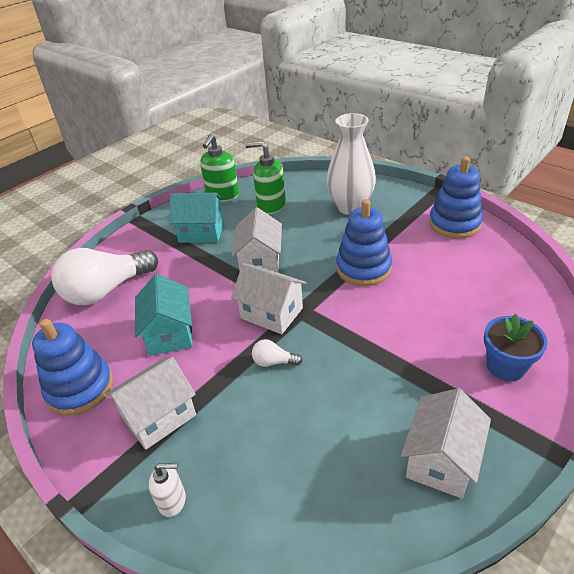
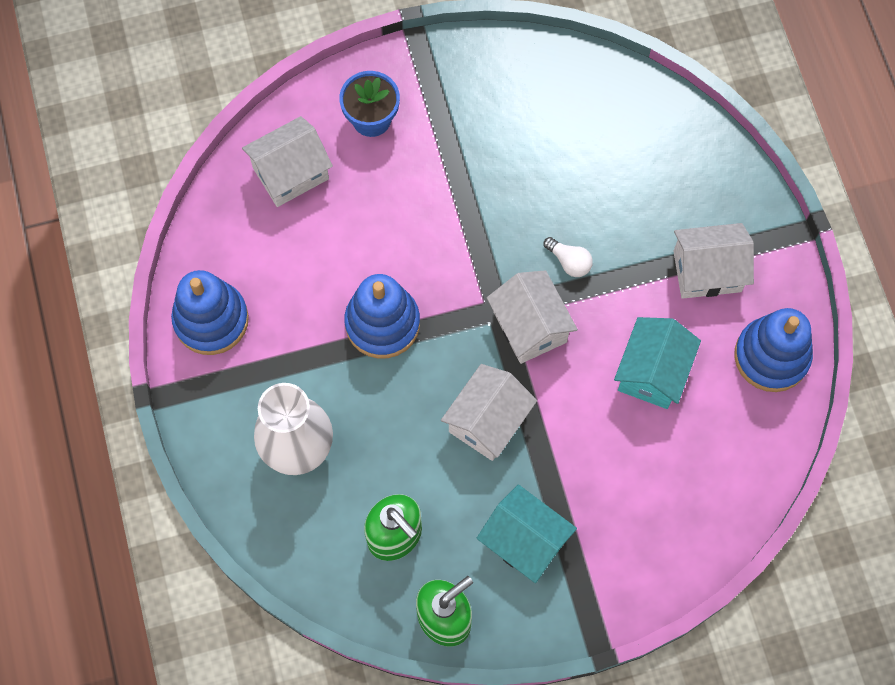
camera: 150 degrees left, 30 degrees up
(106, 290) = (697, 501): white light bulb -> none
(172, 501) = (728, 185): white soap dispenser -> none
(441, 460) = (504, 85): white house -> white house (290, 173)

